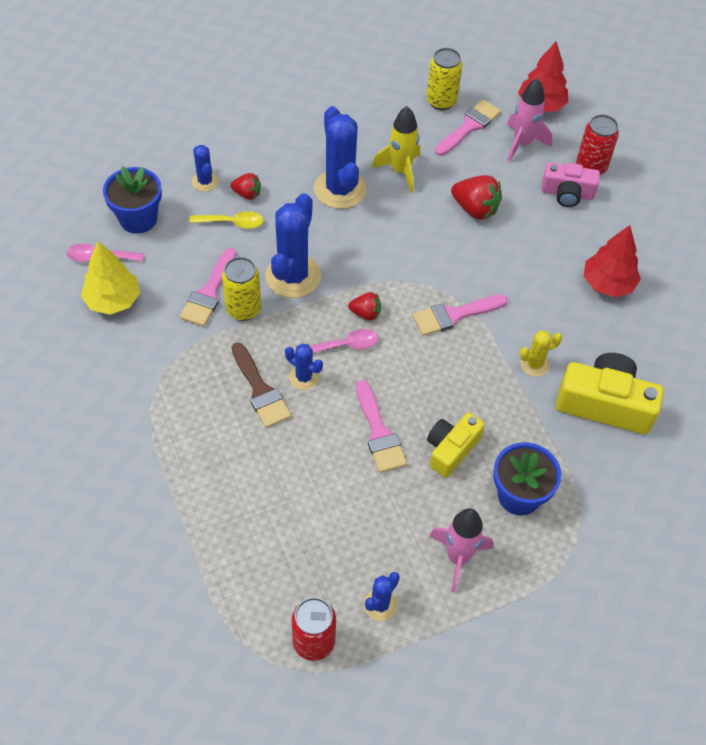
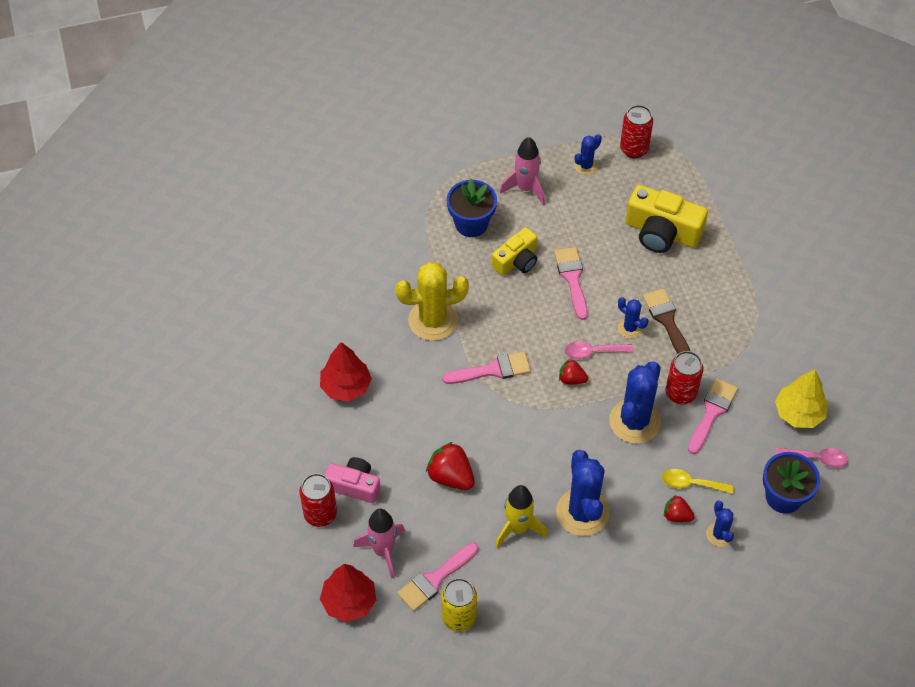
camera: 170 degrees left, 0 degrees up
(243, 309) = (680, 393): yellow can -> red can
(534, 364) = (433, 320): yellow cactus -> yellow cactus, size x1.98
(604, 404) = (384, 283): yellow camera -> yellow camera (662, 232)

